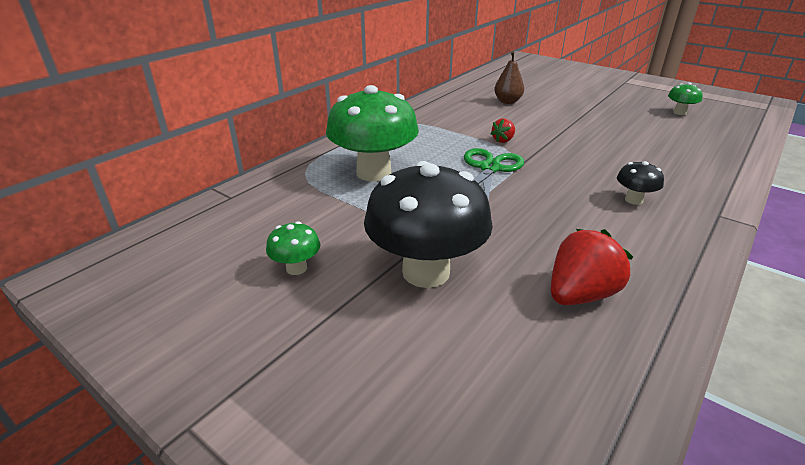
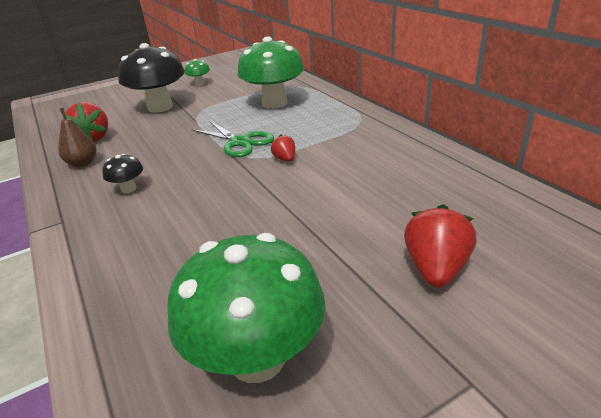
camera: 115 degrees right, 0 degrees up
(507, 101) = (396, 189): brown pear -> brown pear (83, 163)
(571, 89) = (436, 269): none -> red strawberry
(679, 112) = (257, 358): green mushroom -> green mushroom, size x2.27

